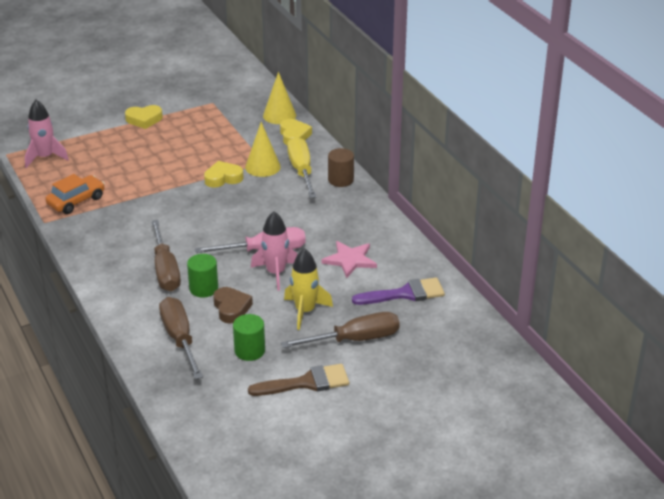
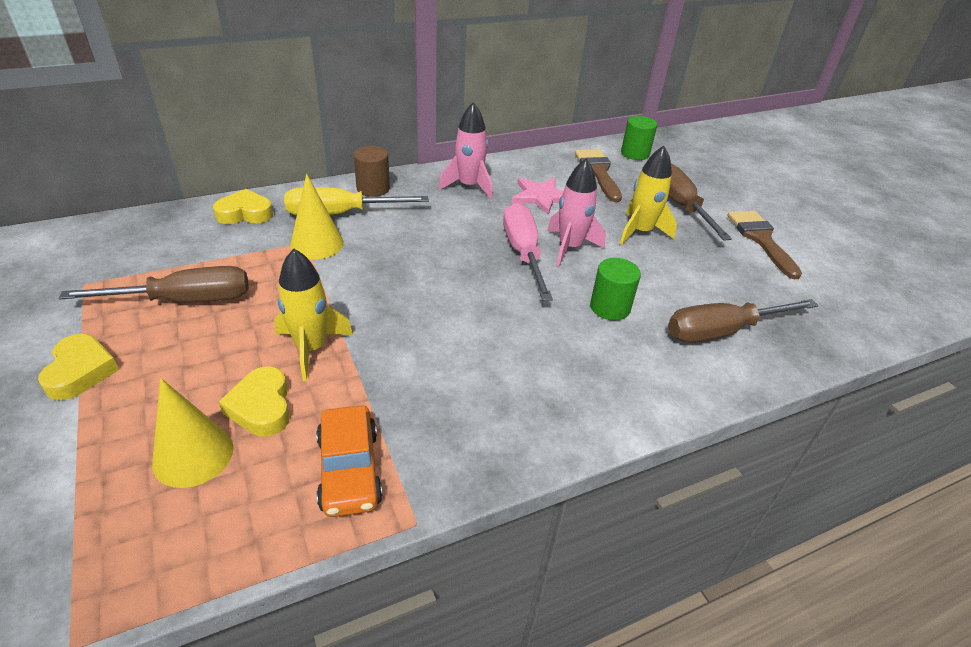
camera: 90 degrees left, 5 degrees up
(45, 157) = (140, 545): pink rocket -> pink rocket (469, 186)
(76, 201) = (349, 470): orange car -> orange car turned 150 degrees counterclockwise
(161, 179) = (311, 348): none -> yellow rocket
(165, 270) = (571, 344): brown screwdriver -> brown screwdriver (185, 300)
(223, 178) = (334, 281): yellow heart -> yellow heart (261, 407)
(231, 308) = (647, 285): brown heart -> none
(249, 351) = (724, 274): green cylinder -> green cylinder (635, 153)
(279, 115) = (178, 221): yellow cone -> yellow cone (193, 455)
(404, 294) = (598, 172): purple brush -> brown brush

